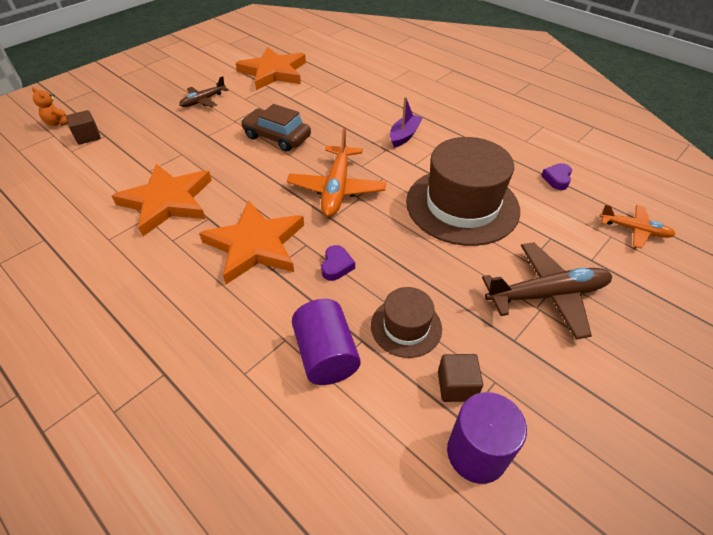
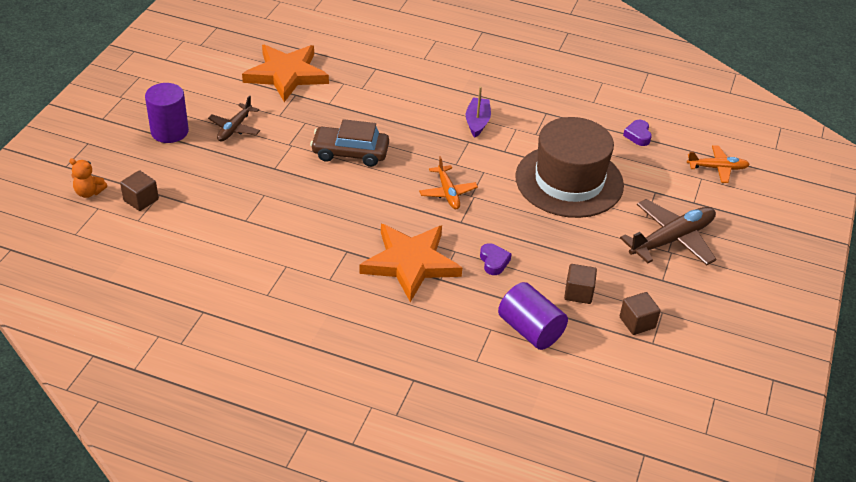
camera: 25 degrees left, 5 degrees down
(167, 201) = (293, 246): orange star -> none
(337, 188) = (447, 192): orange plane -> orange plane, size x0.59
(406, 327) = (578, 293): brown hat -> brown cube
(476, 453) = (671, 359): purple cylinder -> purple cylinder (169, 131)

